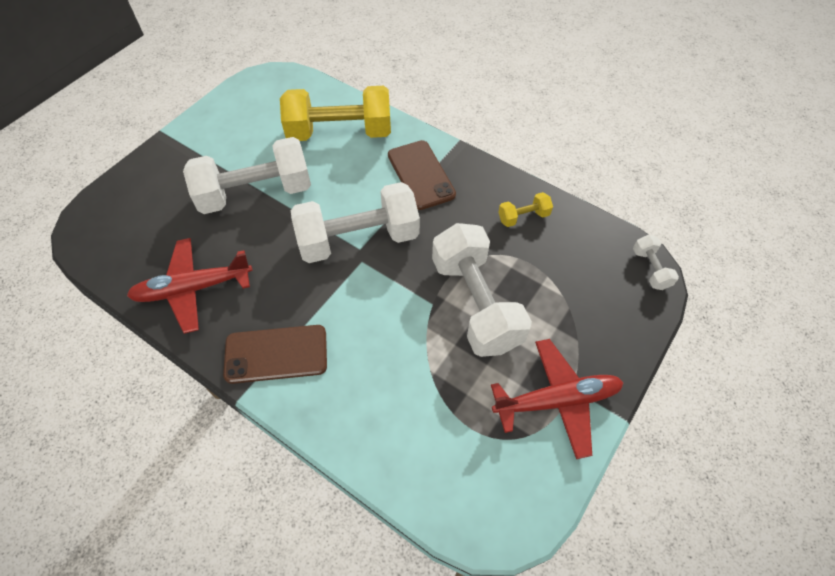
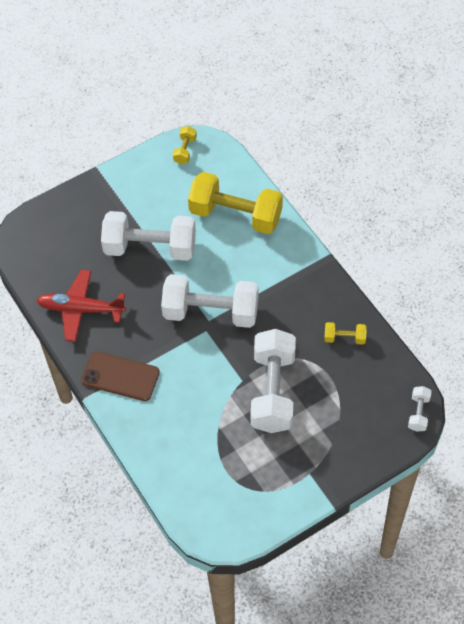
camera: 25 degrees right, 0 degrees up
(256, 88) = (185, 150): none -> yellow dumbbell
(420, 175) = (282, 275): brown phone -> none
(557, 400) = (294, 477): red plane -> none

